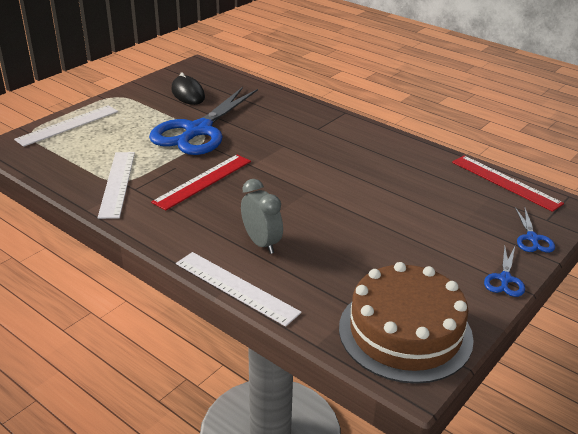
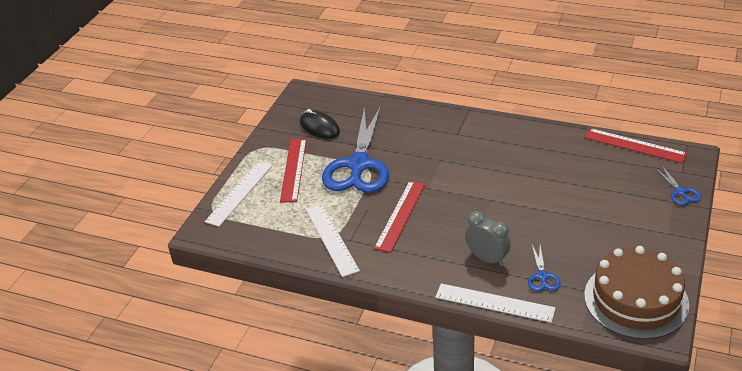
camera: 15 degrees left, 5 degrees up
(134, 119) = (293, 169): none -> red ruler
(505, 279) = (679, 234): blue scissors -> blue scissors (542, 276)

